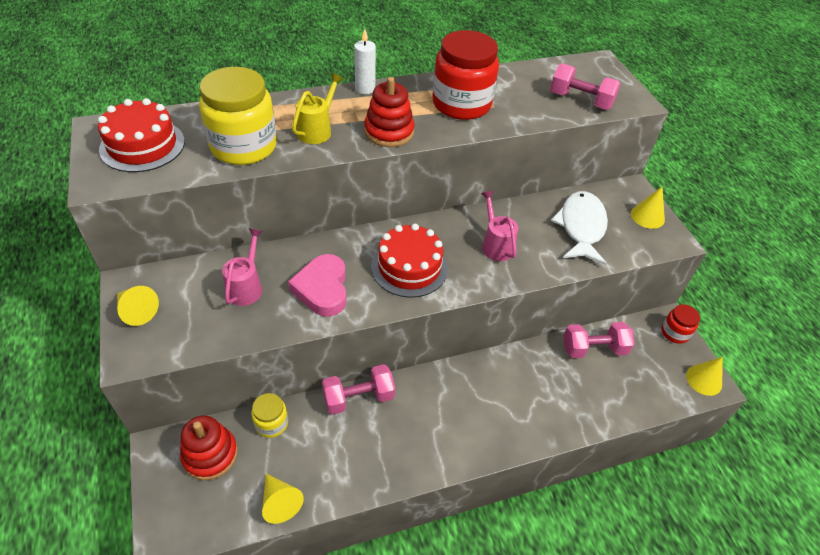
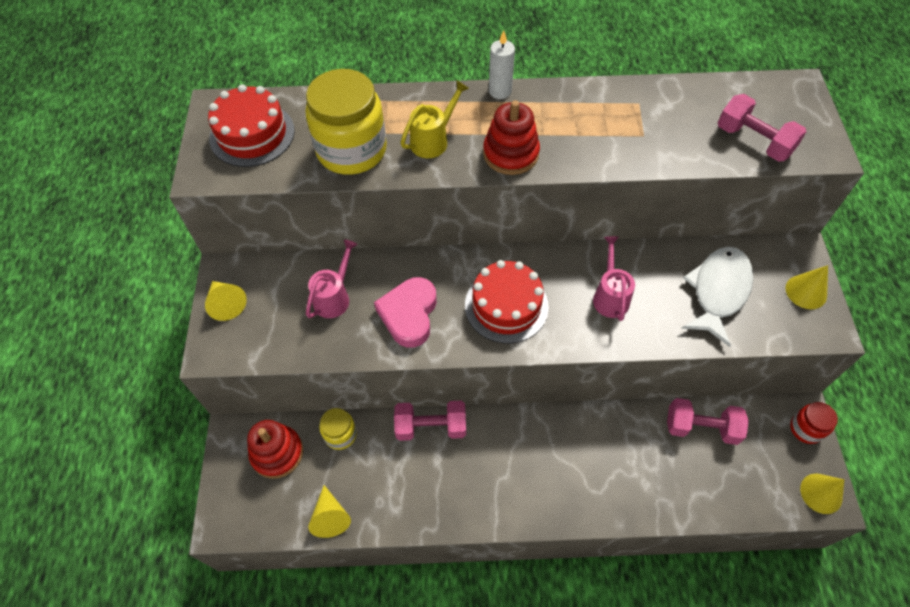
camera: 20 degrees right, 10 degrees up
(461, 104) = (605, 127): red jar -> none

